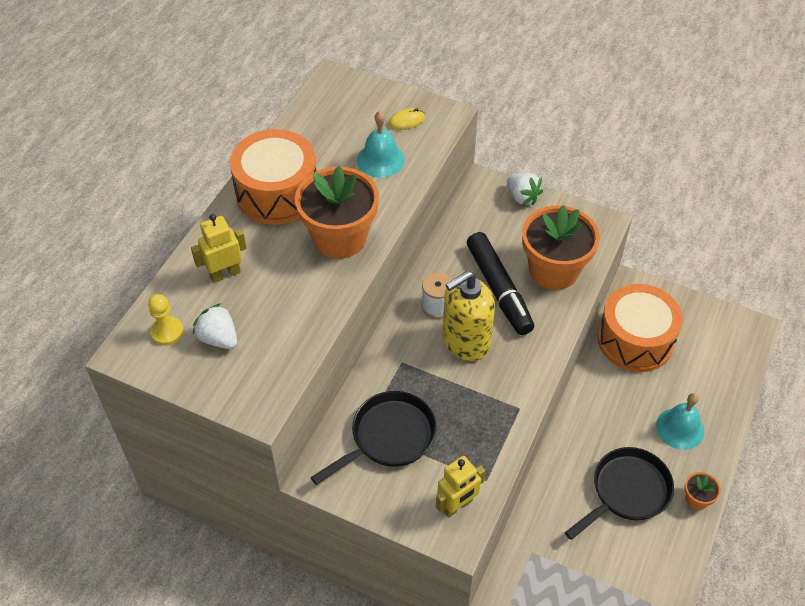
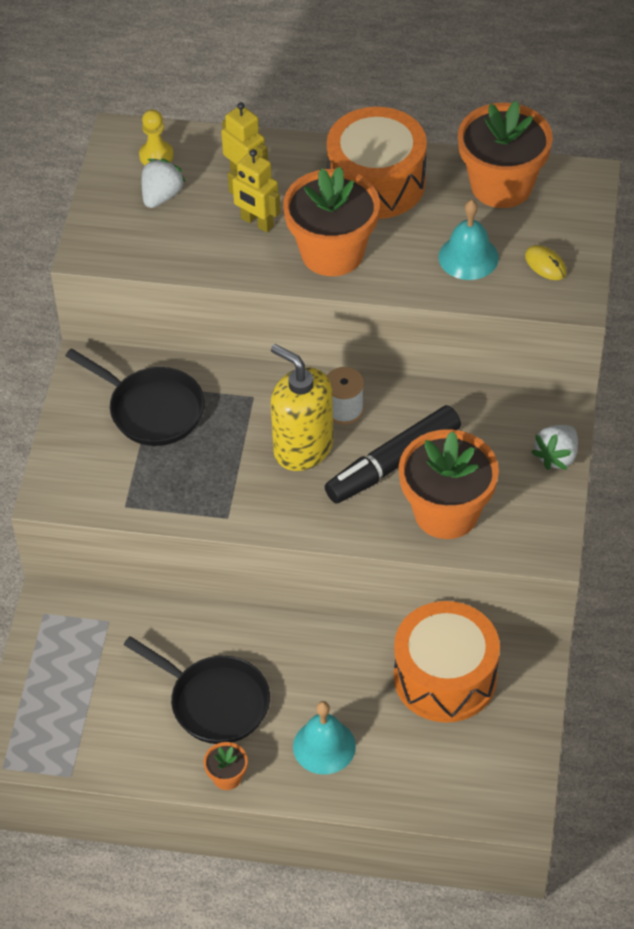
camera: 75 degrees right, 0 degrees up
(317, 124) = (501, 185): none -> orange flower pot
(457, 506) = (86, 487): yellow robot -> yellow robot (257, 222)

